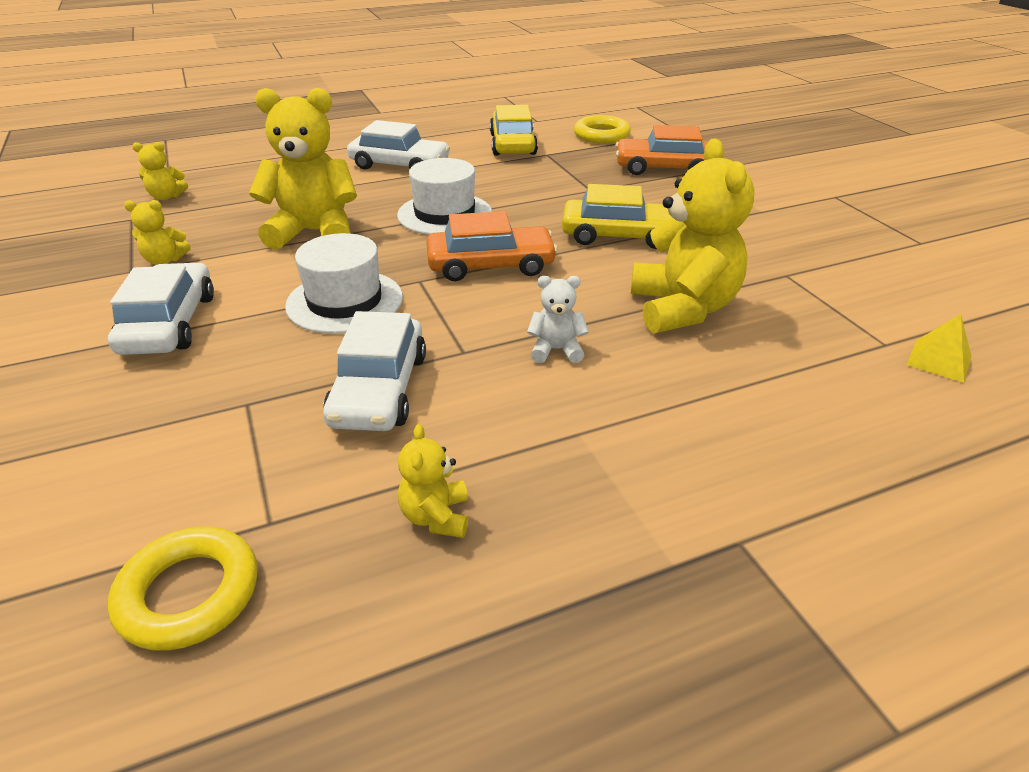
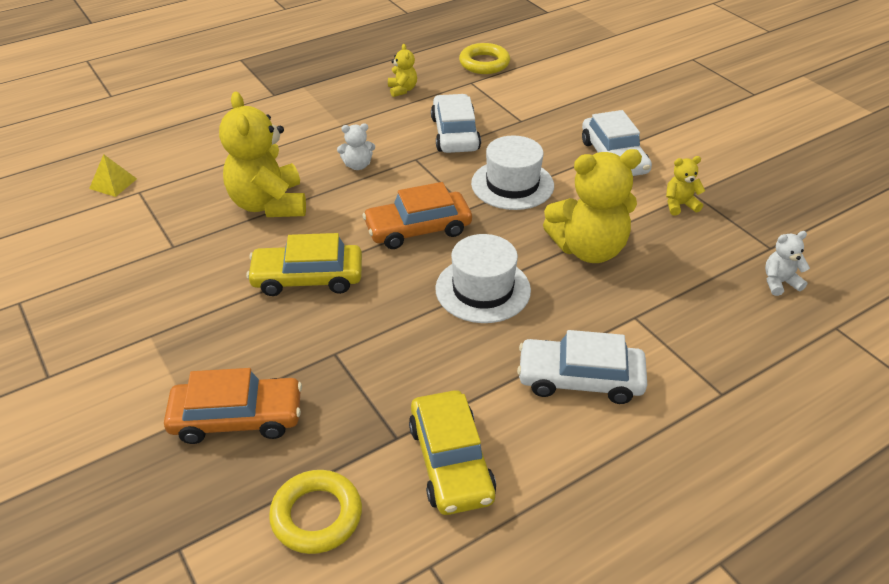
camera: 170 degrees right, 5 degrees up
(166, 197) = (779, 282): yellow teddy bear -> white teddy bear

